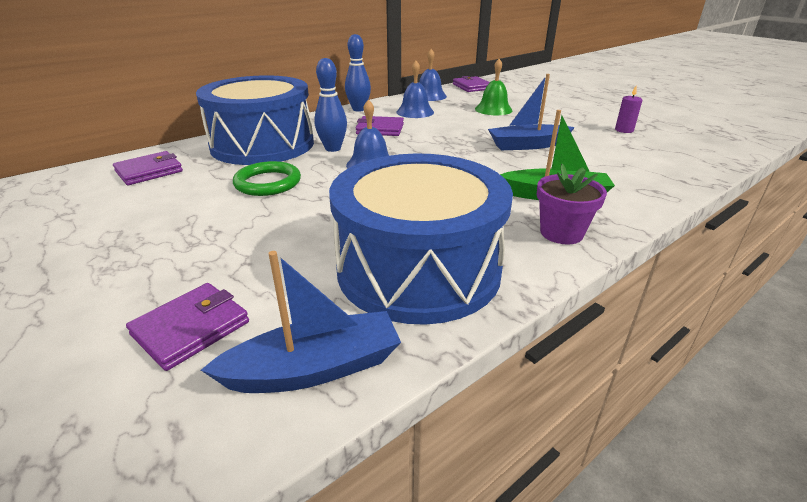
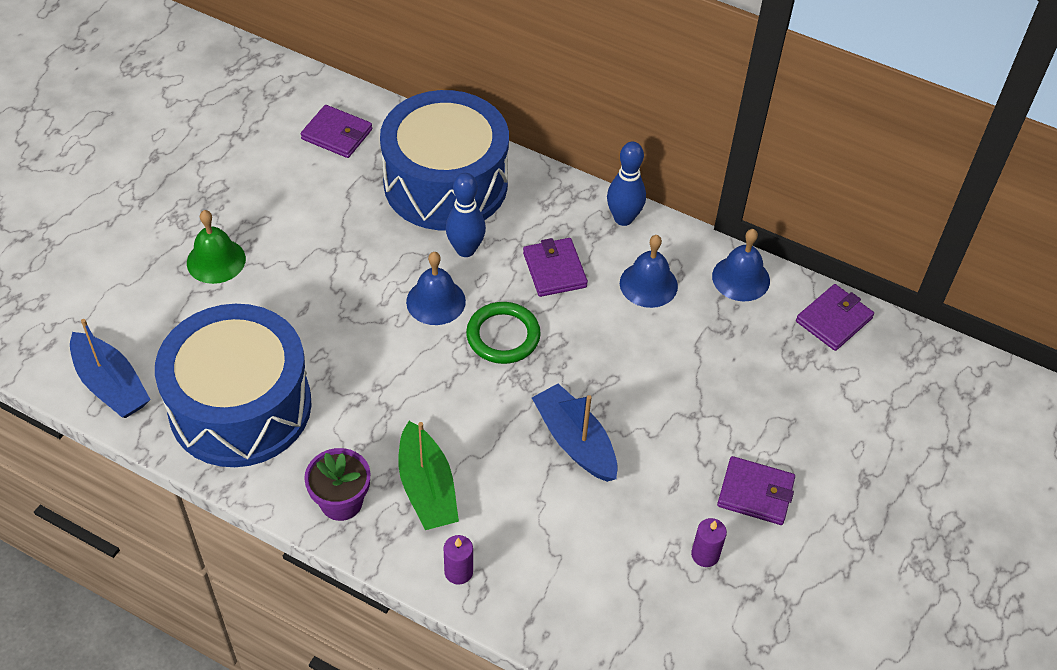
camera: 65 degrees right, 20 degrees up
(191, 328) = (127, 303): purple wallet -> purple wallet (755, 493)
(268, 183) = (352, 236): green ring -> green ring (503, 336)
(493, 109) = (716, 375): green bell -> green bell (216, 260)
(640, 197) = (458, 572): none -> purple candle

